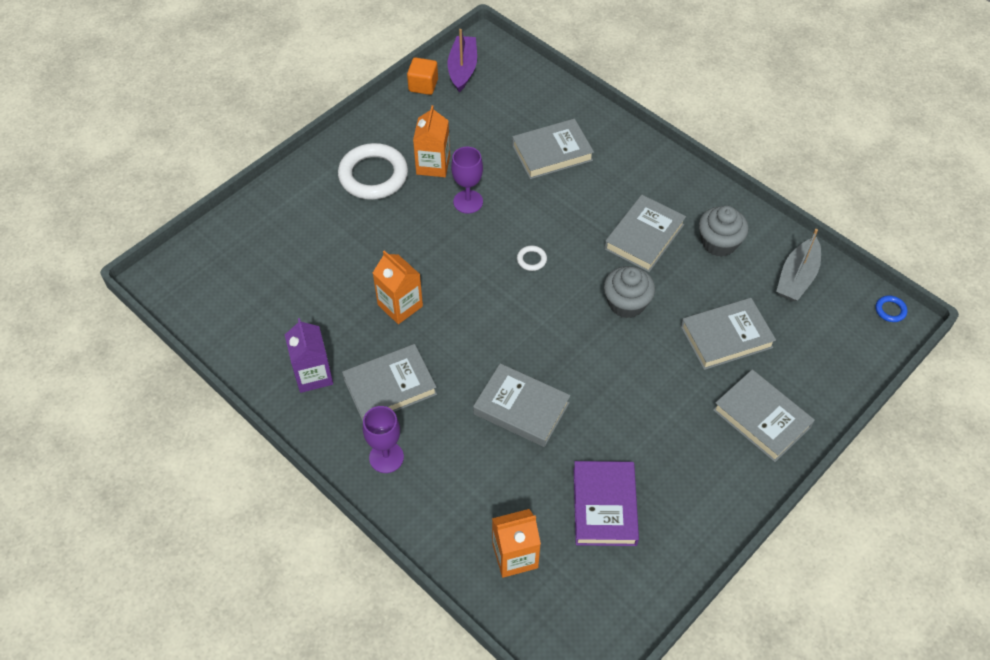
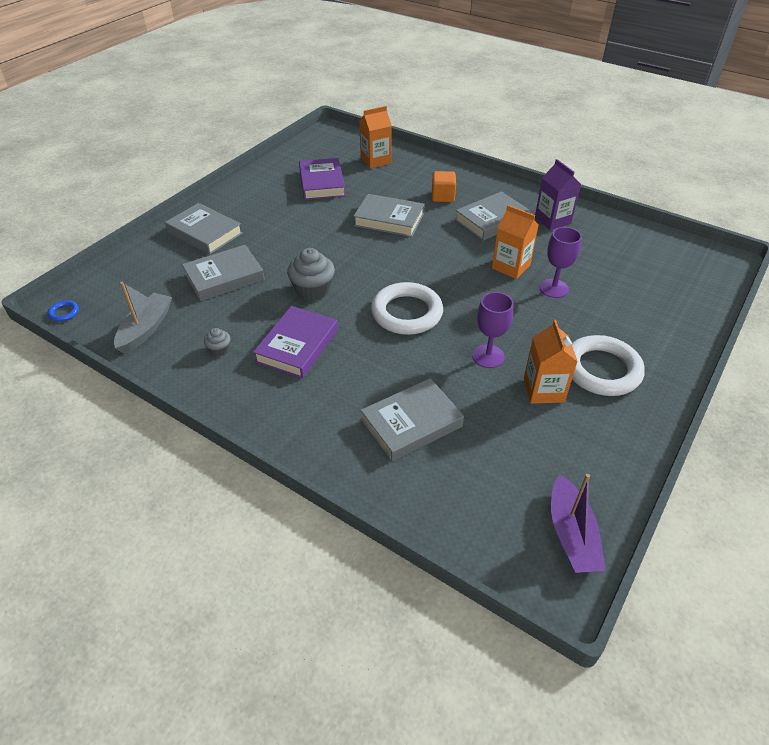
camera: 170 degrees right, 10 degrees down
(386, 457) = (475, 188): purple goblet -> purple goblet (553, 288)
(423, 85) = (611, 497): orange cube -> orange cube (442, 196)
(531, 260) = (406, 313): white ring -> white ring, size x2.43
(644, 237) = (297, 346): grey book -> purple book
(719, 243) = (219, 350): grey cupcake -> grey cupcake, size x0.51

